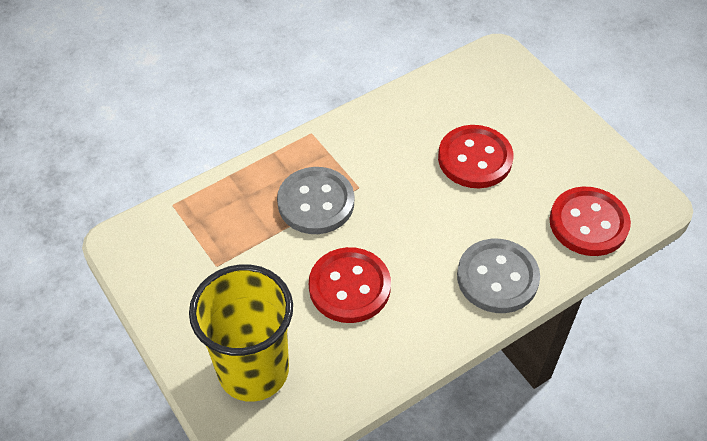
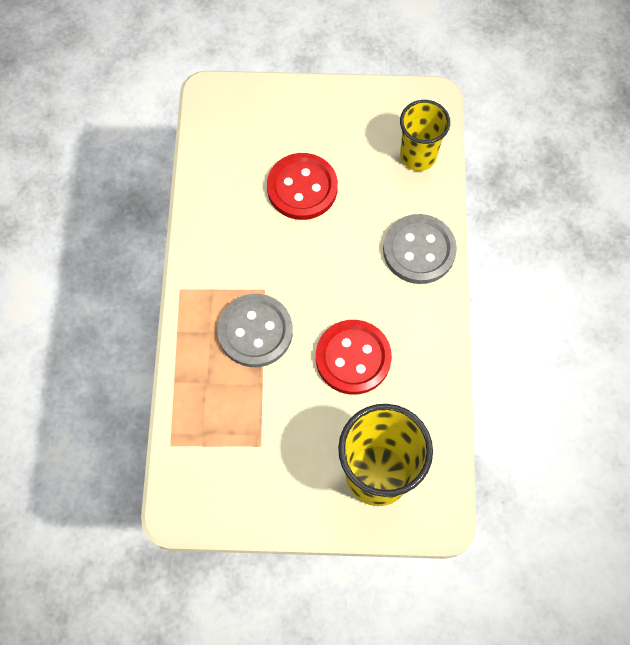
camera: 55 degrees left, 15 degrees up
(588, 223) = (418, 156): red button -> yellow cup

